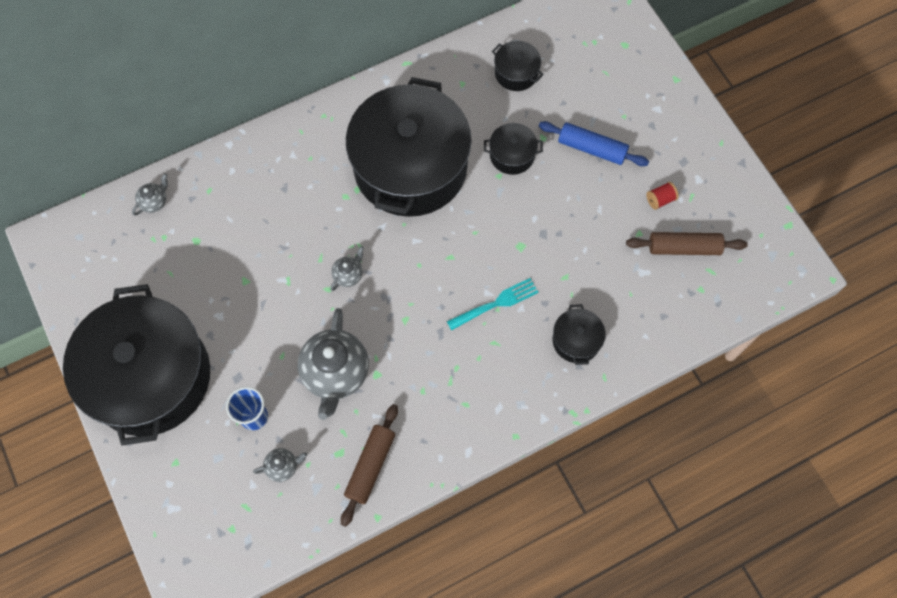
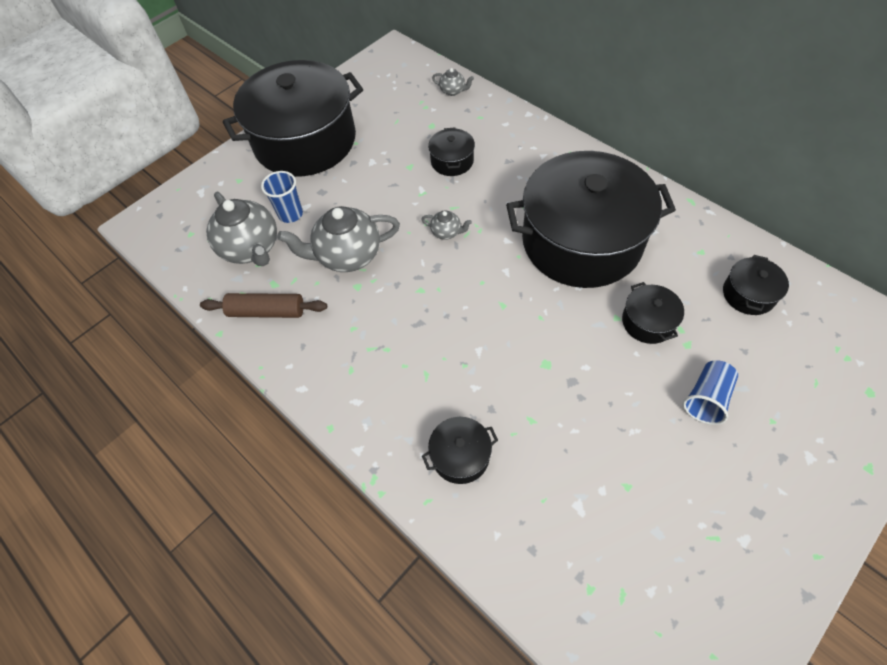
camera: 75 degrees right, 10 degrees down
(258, 238) = (452, 161): none -> black pot
(283, 467) = (251, 248): grey teapot -> grey teapot, size x2.17
(495, 304) = (469, 361): turquoise fork -> none
(592, 148) = (706, 398): blue rolling pin -> blue cup
(660, 200) = (686, 499): red spool -> none
(684, 248) = (636, 549): brown rolling pin -> none

